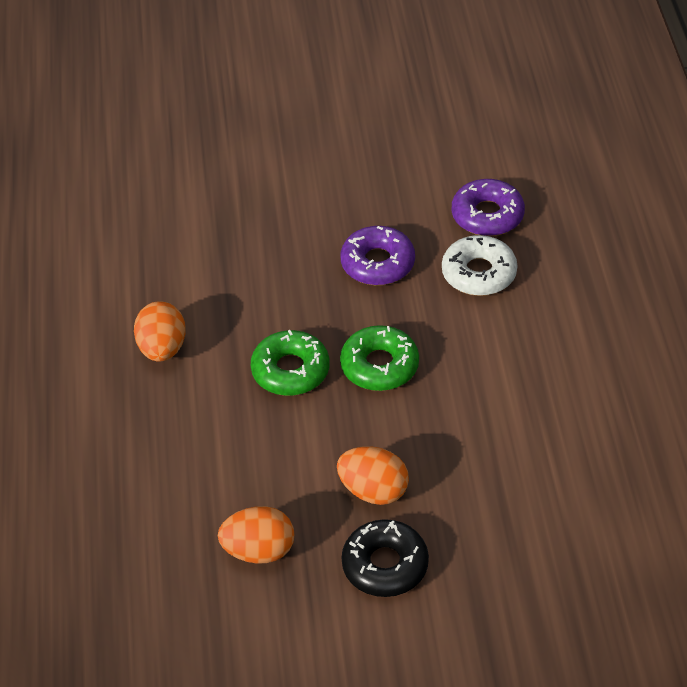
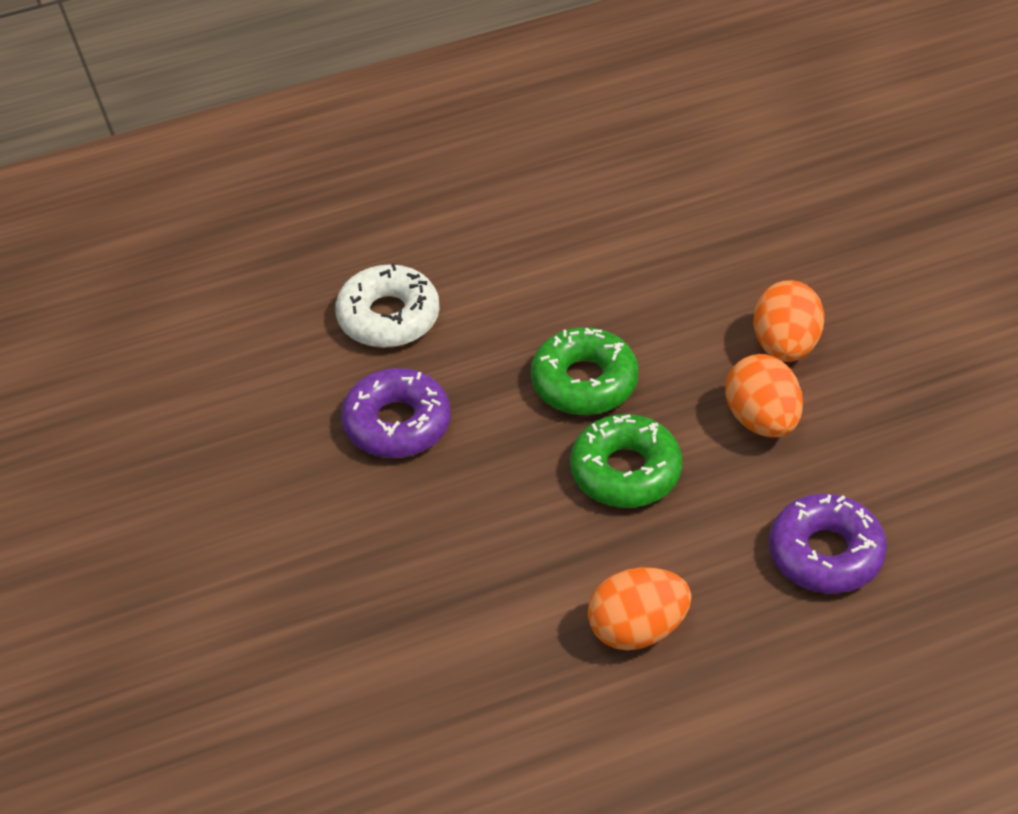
camera: 105 degrees left, 0 degrees up
(259, 551) = (923, 431): orange egg -> orange egg (762, 420)
(385, 565) = (885, 314): black donut -> none
(487, 215) = (274, 328): purple donut -> purple donut (825, 554)

